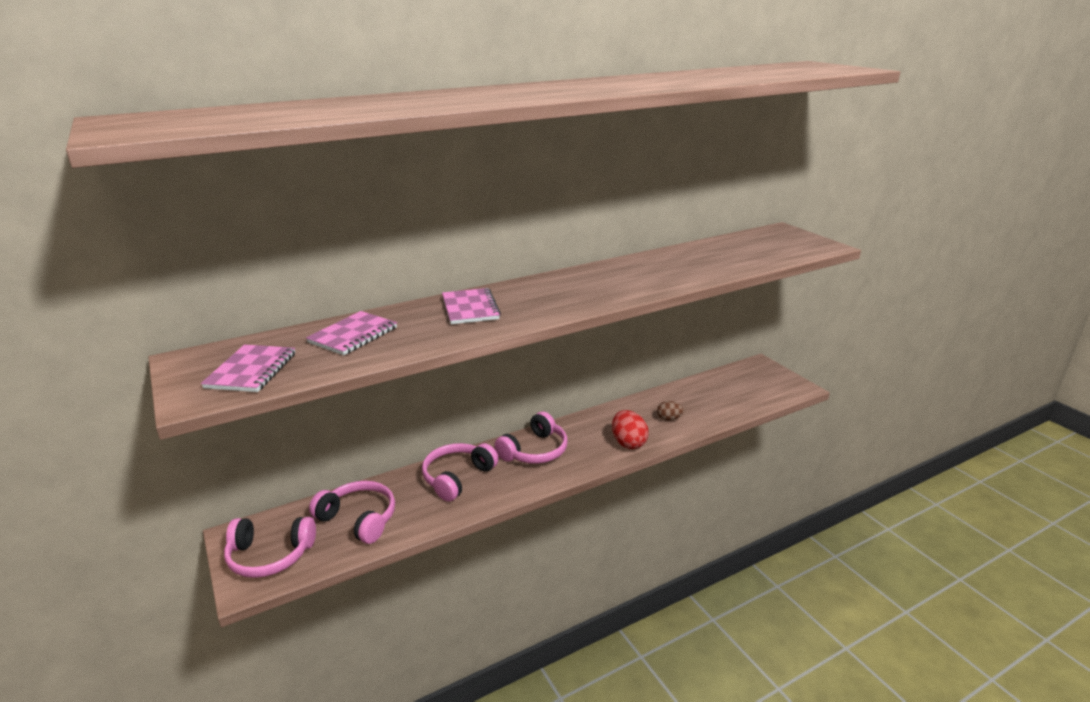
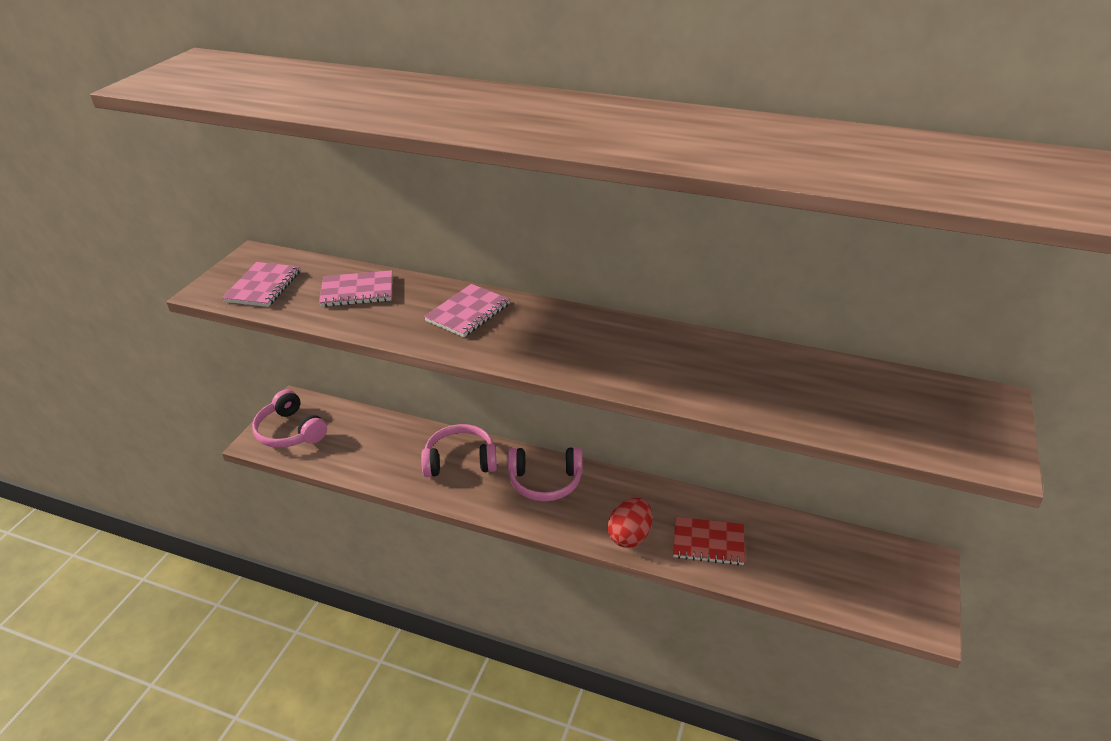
camera: 50 degrees right, 10 degrees up
(251, 370) = (263, 286): pink notebook -> pink notebook turned 45 degrees counterclockwise
(359, 519) = (363, 444): pink headphones -> none
(669, 419) = (708, 543): brown egg -> red notebook

